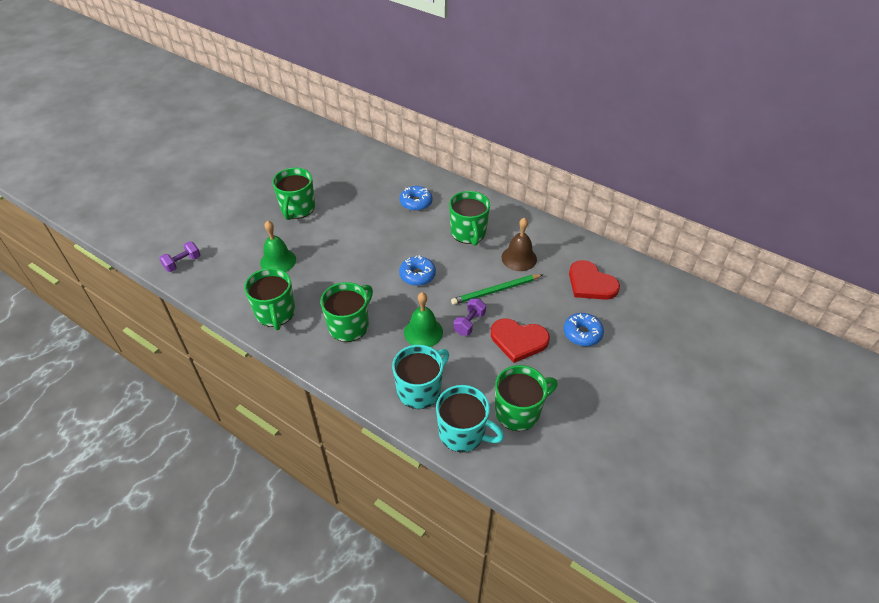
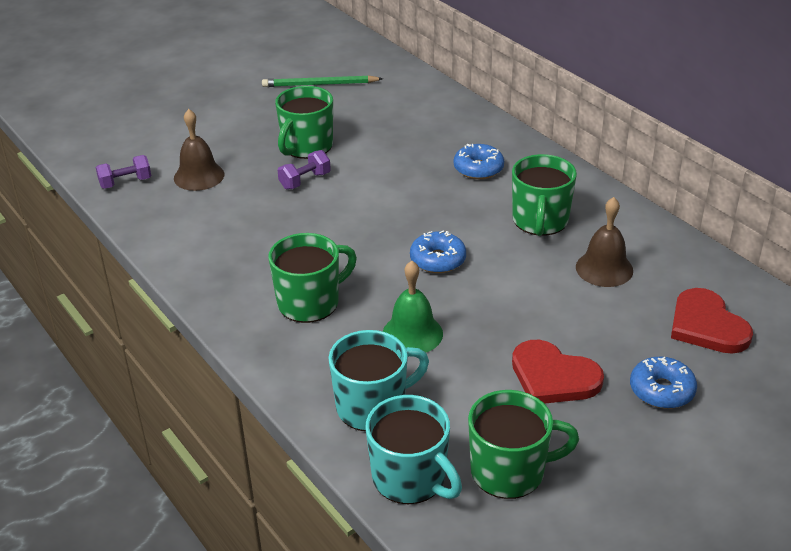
camera: 20 degrees right, 10 degrees down
(233, 247) = (199, 176): none -> brown bell
(275, 313) = (217, 266): green mug -> none
(278, 261) = (250, 204): green bell -> none
(469, 323) = (487, 337): purple dumbbell -> purple dumbbell (305, 181)
(495, 291) = (547, 304): green pencil -> green pencil (319, 84)

